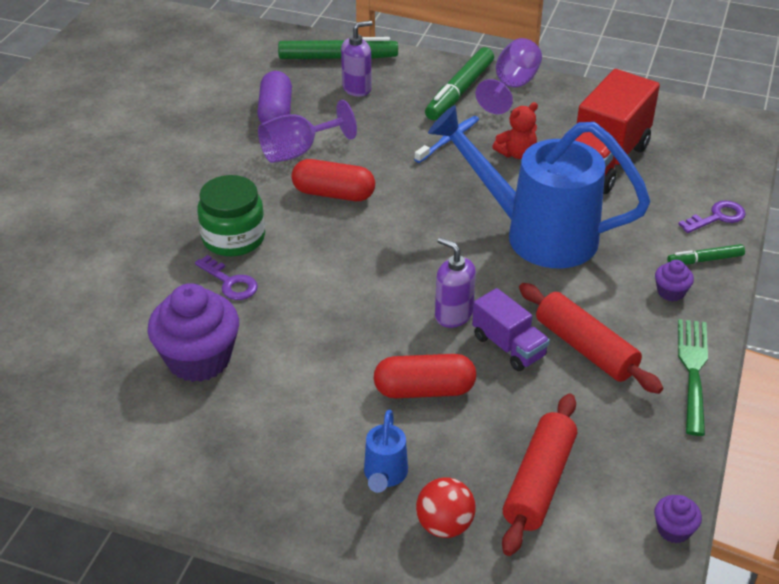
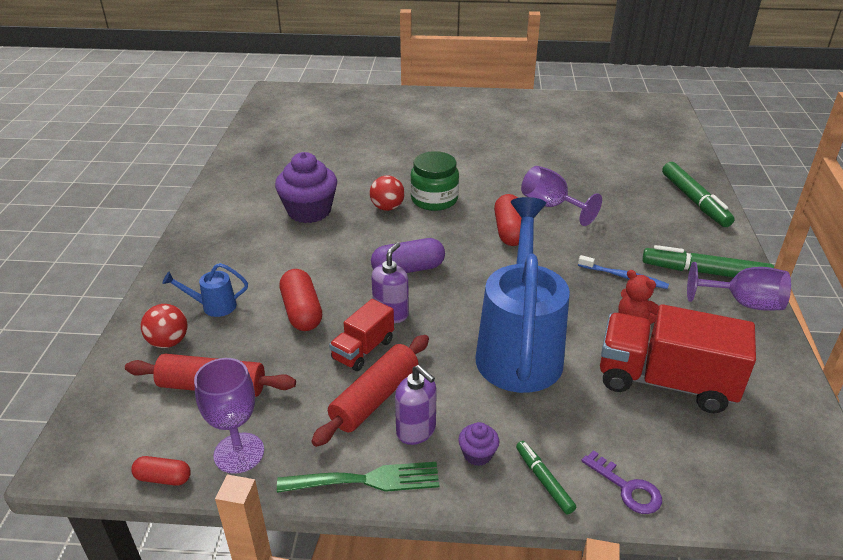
camera: 75 degrees right, 5 degrees down
(230, 282) = (387, 207): purple key -> red ball
(275, 113) = (593, 187): purple capsule -> purple capsule (408, 269)
(357, 88) = (659, 217): purple soap dispenser -> purple soap dispenser (416, 431)
(508, 346) = (363, 350): purple truck -> red truck
(646, 463) = (239, 453): none -> purple goblet
(673, 529) = (163, 478): purple cupcake -> red capsule

